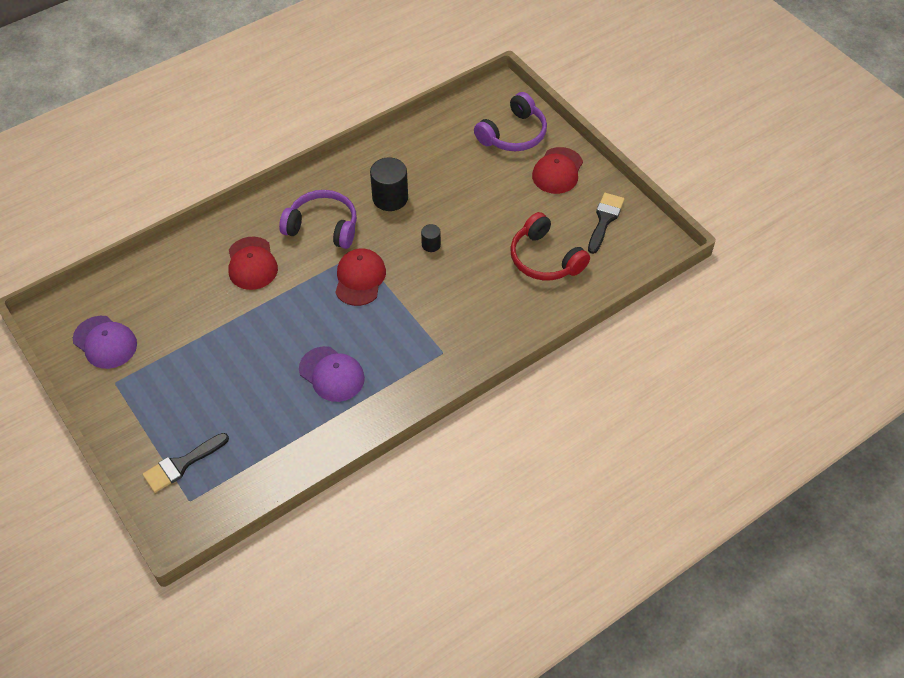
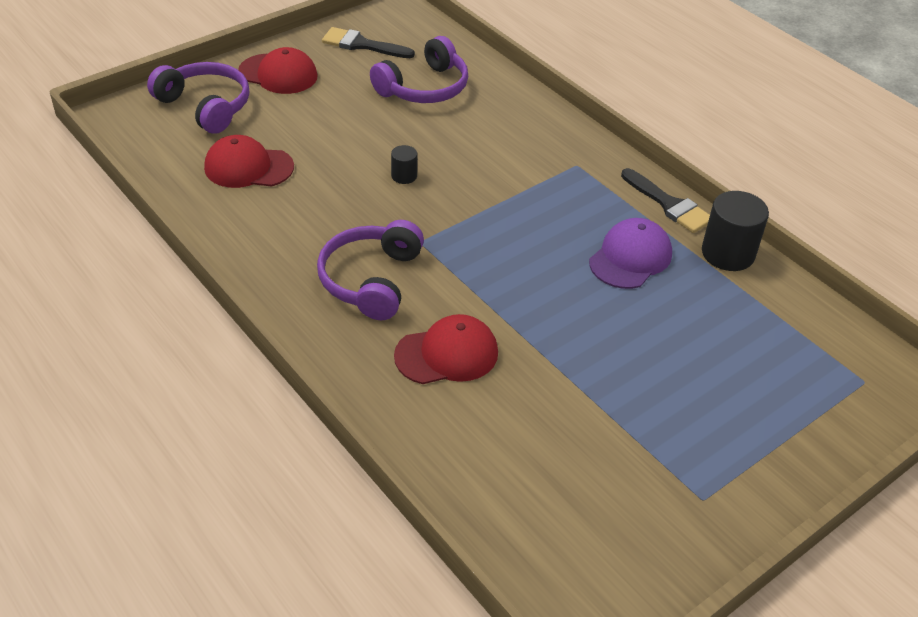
camera: 95 degrees left, 10 degrees down
(105, 342) = (629, 527): purple cap -> none
(181, 464) = (815, 396): black brush -> black brush (669, 205)
(360, 278) = (467, 238): red cap -> red cap (248, 167)
(390, 198) = (316, 214): black cylinder -> black cylinder (728, 253)
(545, 259) = (424, 88): red headphones -> purple headphones

